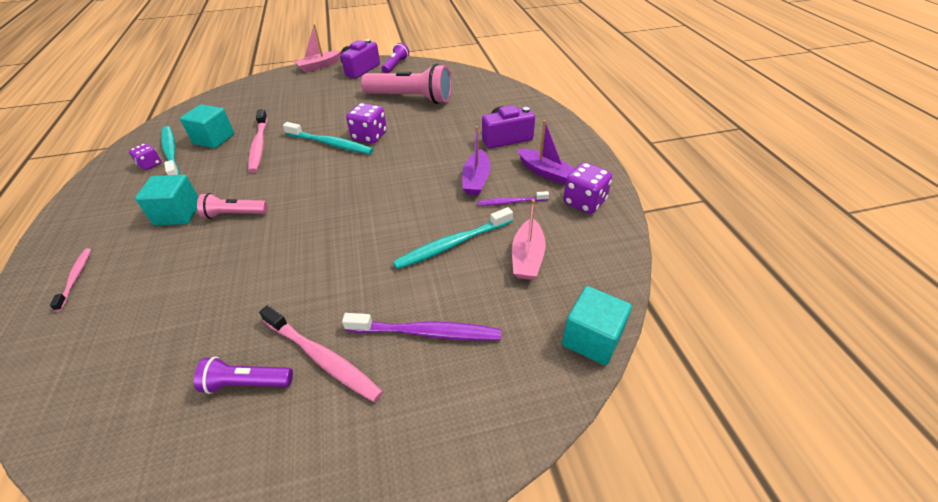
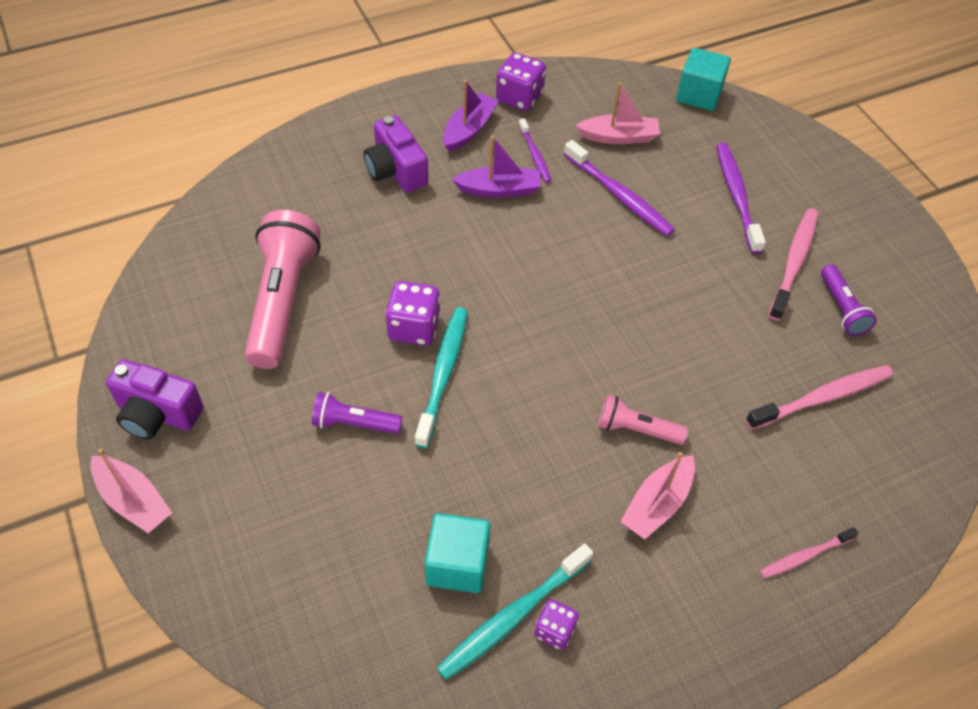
camera: 105 degrees left, 10 degrees up
(178, 214) = (657, 504): turquoise cube -> pink boat
(234, 214) = (636, 429): pink flashlight -> pink flashlight turned 120 degrees clockwise
(259, 145) = (465, 477): pink toothbrush -> pink toothbrush (822, 398)
(395, 65) = (140, 355): purple flashlight -> purple flashlight (354, 423)
(452, 244) = (619, 195): turquoise toothbrush -> purple toothbrush

